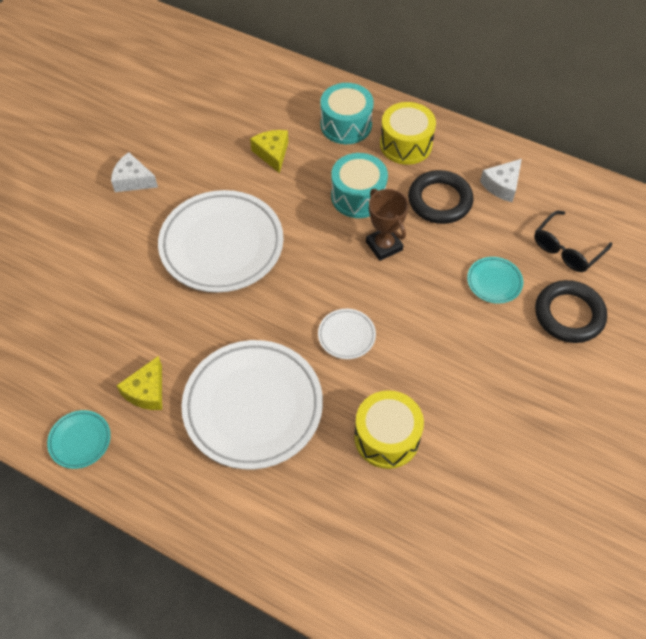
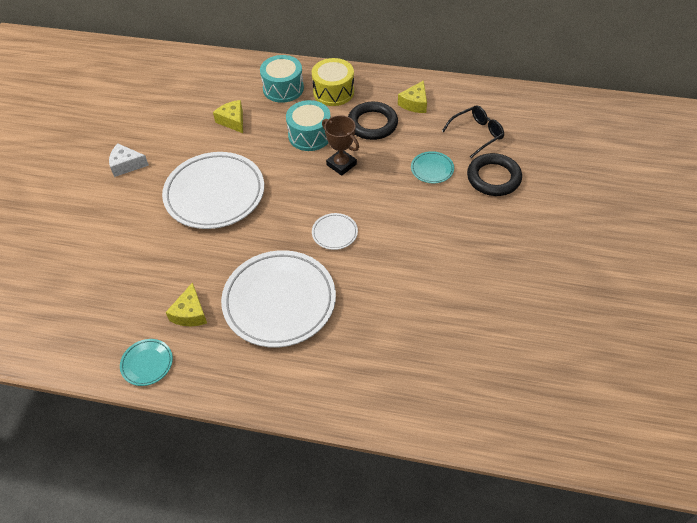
camera: 15 degrees left, 5 degrees down
(386, 437) = (390, 295): yellow drum -> none
(502, 185) = (414, 103): white cheese -> yellow cheese
(567, 248) = (476, 134): black glasses -> black glasses turned 150 degrees counterclockwise

